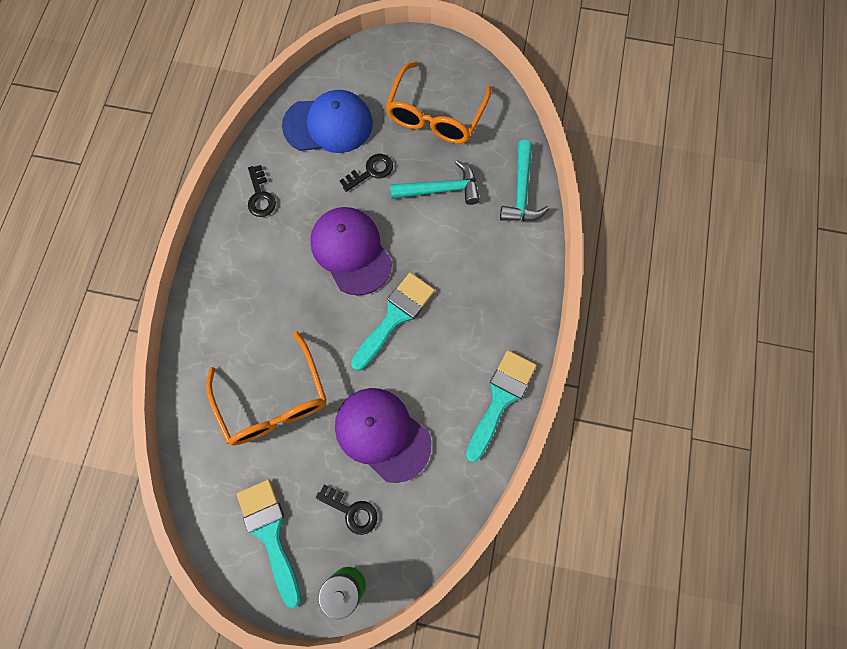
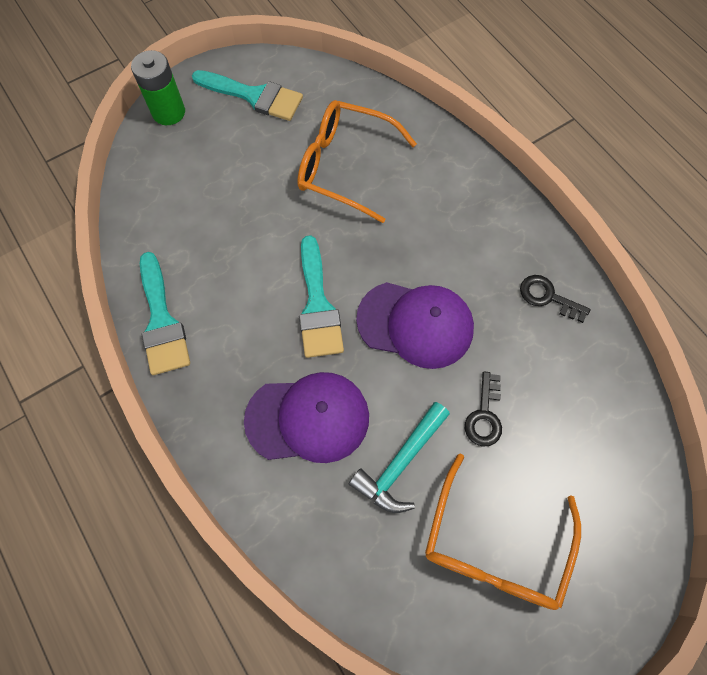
camera: 135 degrees right, 5 degrees down
(328, 125) = (579, 423): blue cap -> none
(351, 511) = (210, 151): black key -> none
(382, 434) = (237, 214): purple cap -> purple cap (308, 418)
(435, 115) = (494, 546): orange glasses -> orange glasses turned 135 degrees counterclockwise
(521, 191) = (318, 544): turquoise hammer -> none

